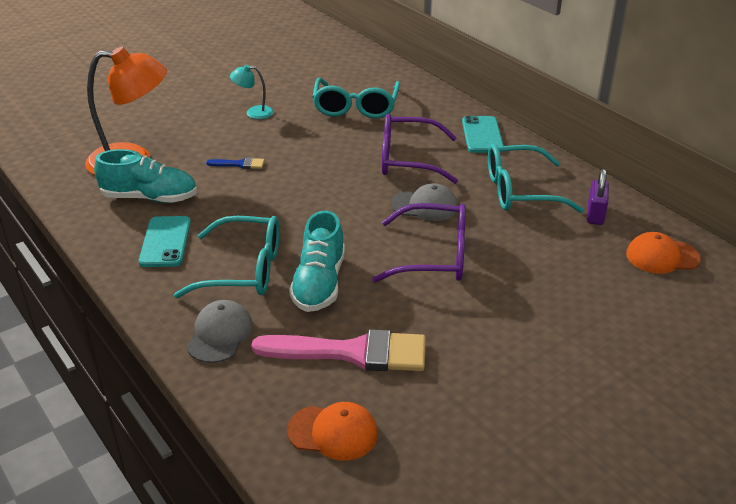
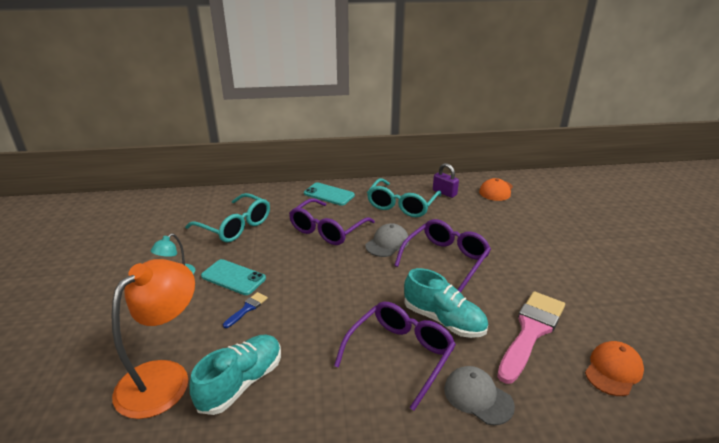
camera: 60 degrees left, 5 degrees down
(165, 242) = (323, 393): turquoise phone -> turquoise phone (233, 277)
(244, 270) = (400, 354): turquoise glasses -> purple glasses

